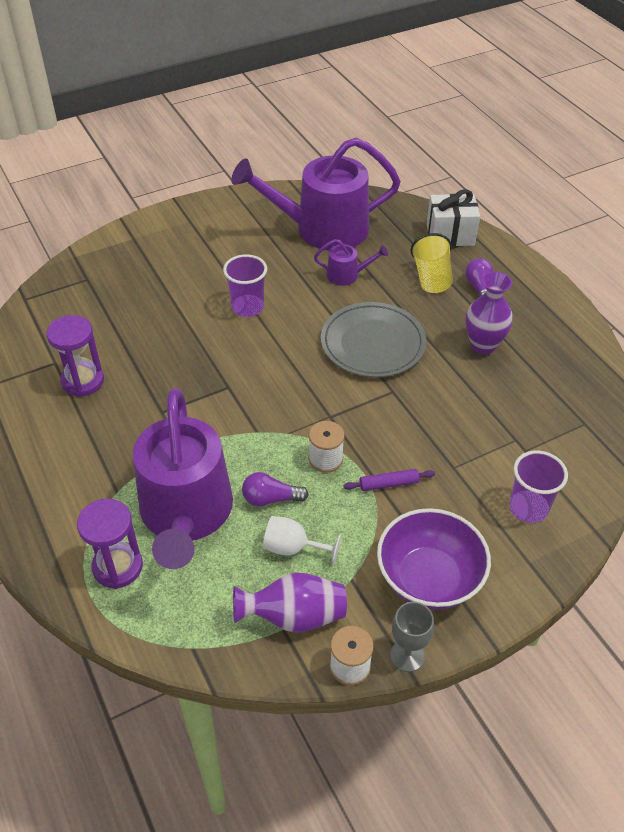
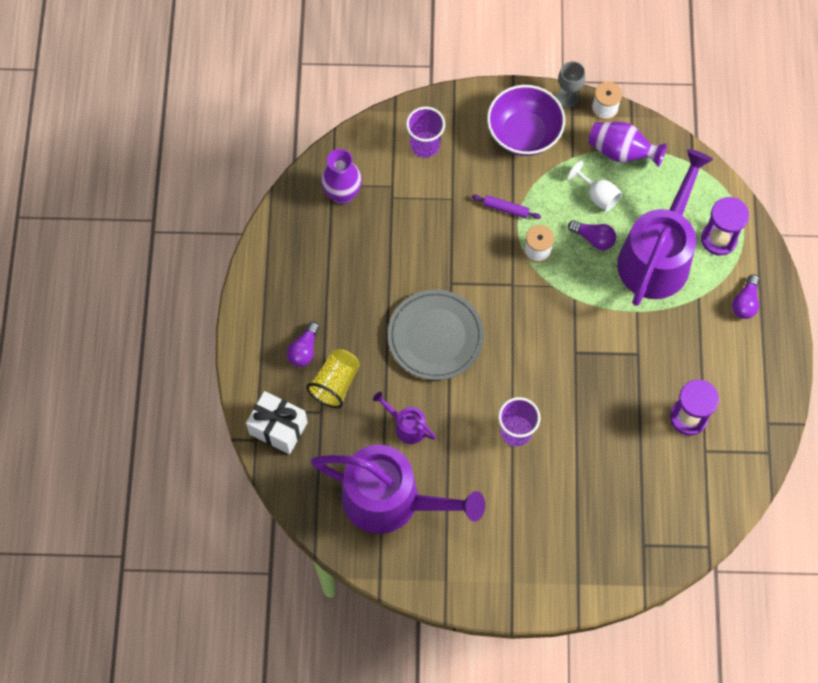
camera: 150 degrees left, 20 degrees up
(58, 511) = (745, 302): none -> purple light bulb
(483, 345) = (349, 290): purple vase -> purple vase (342, 194)

